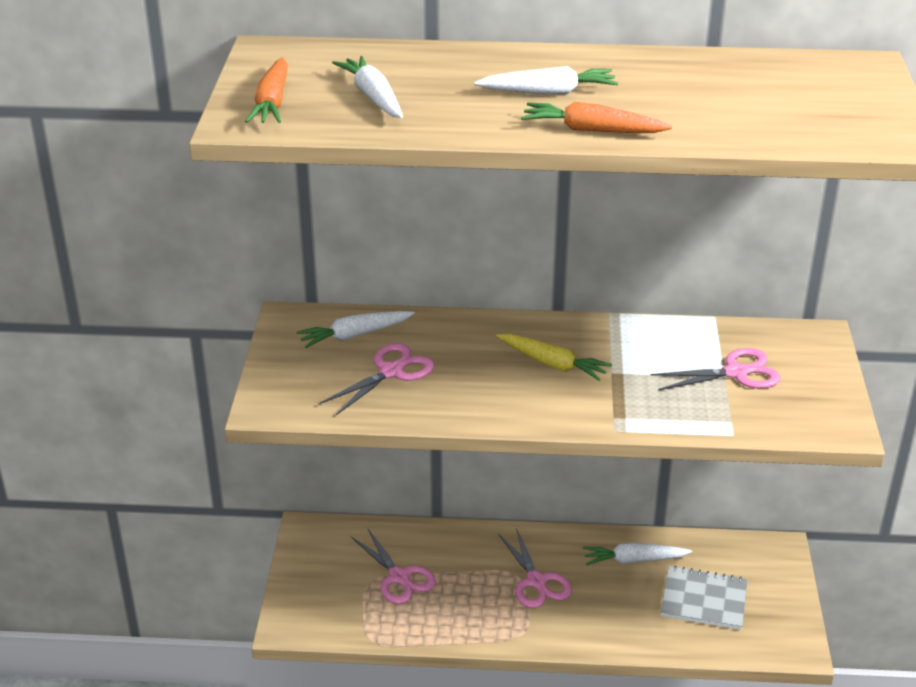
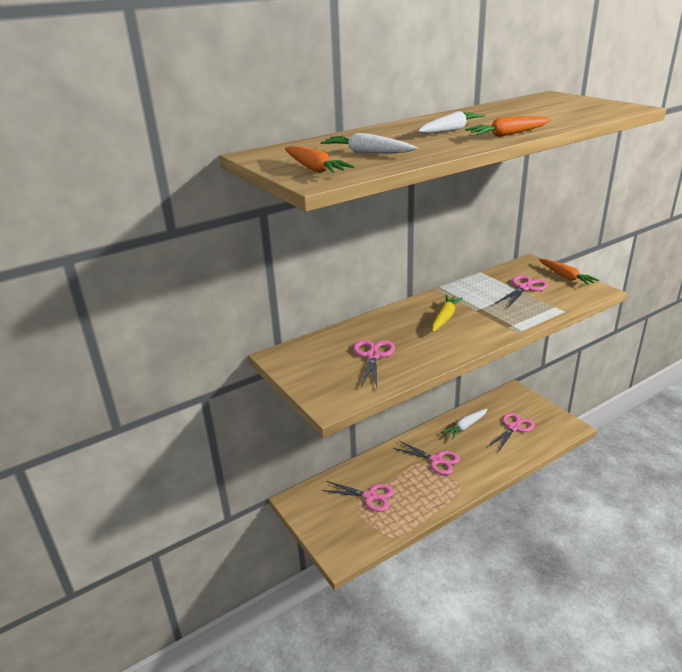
camera: 35 degrees left, 5 degrees down
(354, 335) = (327, 348): white carrot -> none
(553, 364) = (444, 318): yellow carrot -> yellow carrot turned 60 degrees counterclockwise
(703, 600) = (513, 428): grey notebook -> pink scissors
(830, 384) = (566, 277): none -> orange carrot

